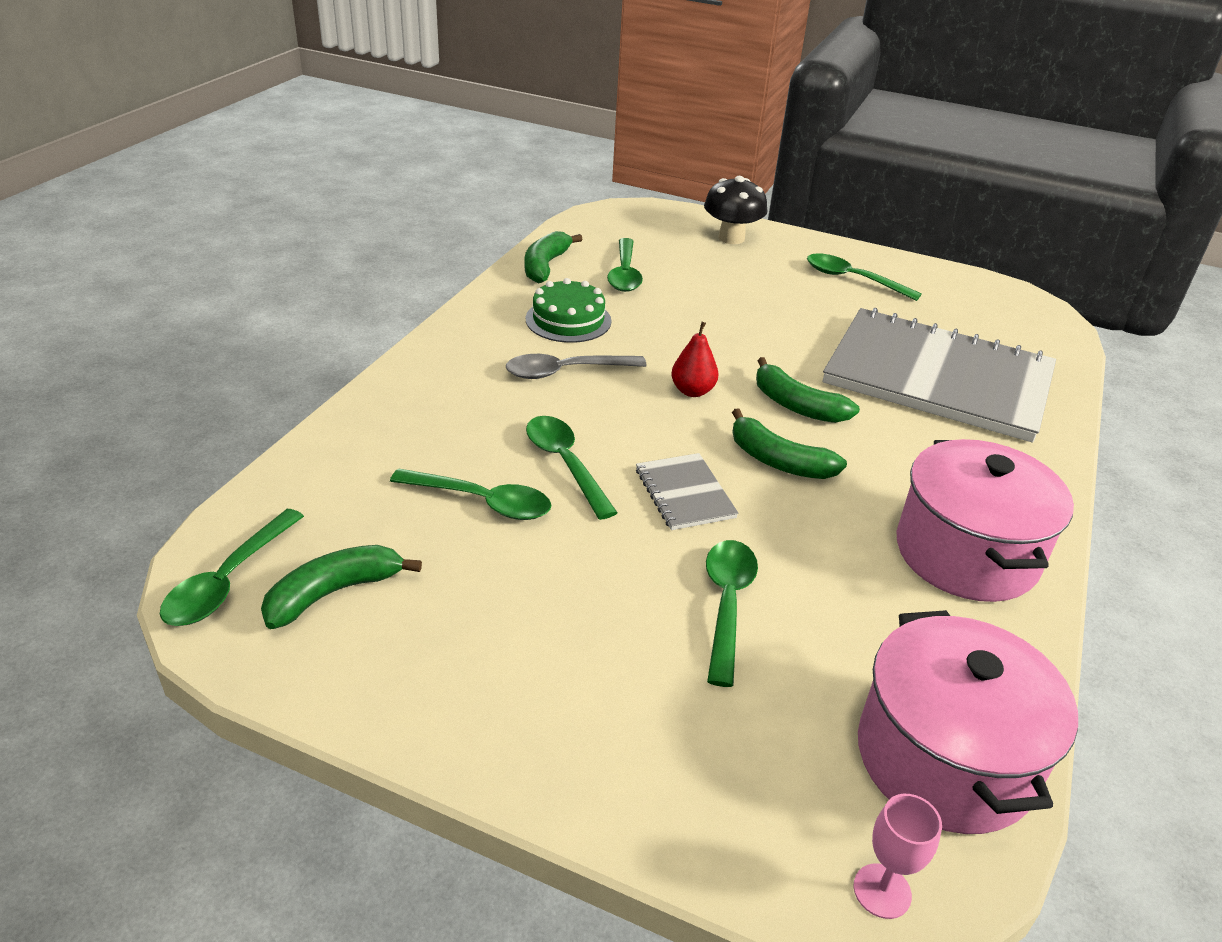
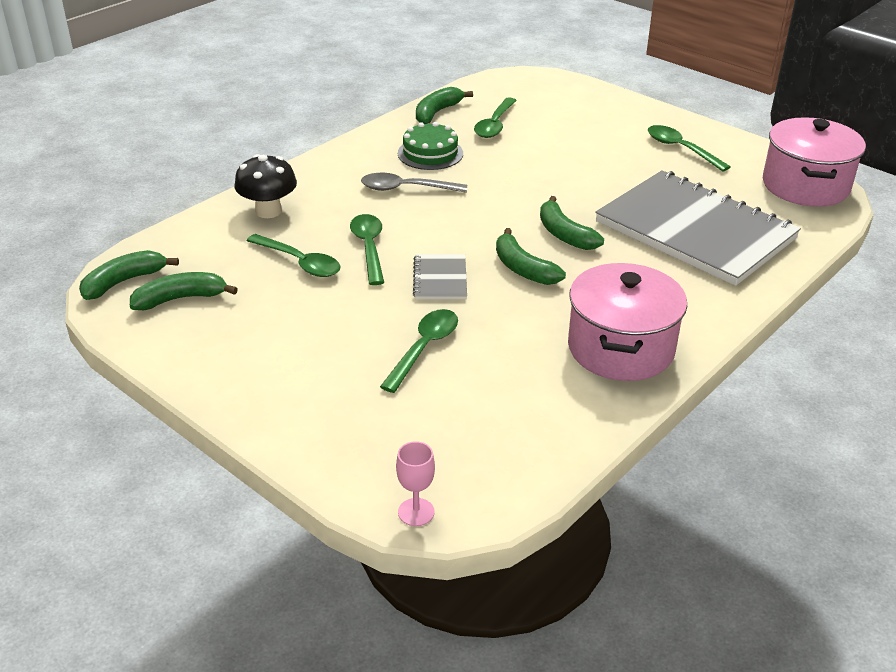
camera: 20 degrees right, 0 degrees up
(228, 580) = (123, 282): green spoon -> green banana
(692, 391) = (491, 214): red pear -> none
(731, 238) = (600, 106): black mushroom -> black mushroom (268, 211)
(944, 758) = (508, 458): pink pot -> pink pot (805, 186)

